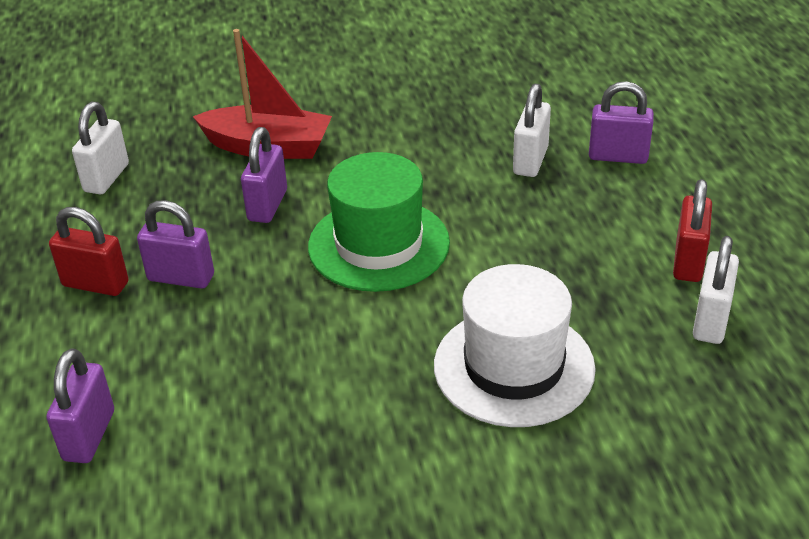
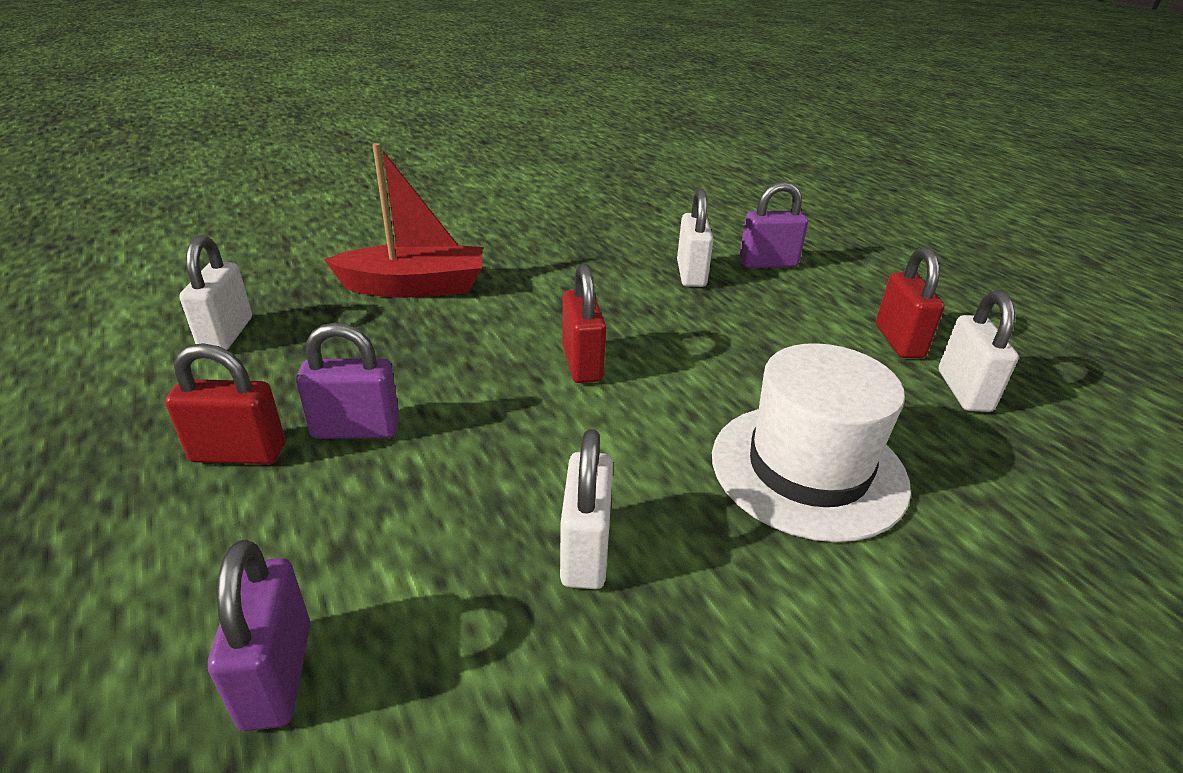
camera: 20 degrees left, 5 degrees down
(267, 205) = (437, 340): purple padlock -> none
(308, 397) = (585, 551): none -> white padlock
(378, 244) = (582, 364): green hat -> red padlock

